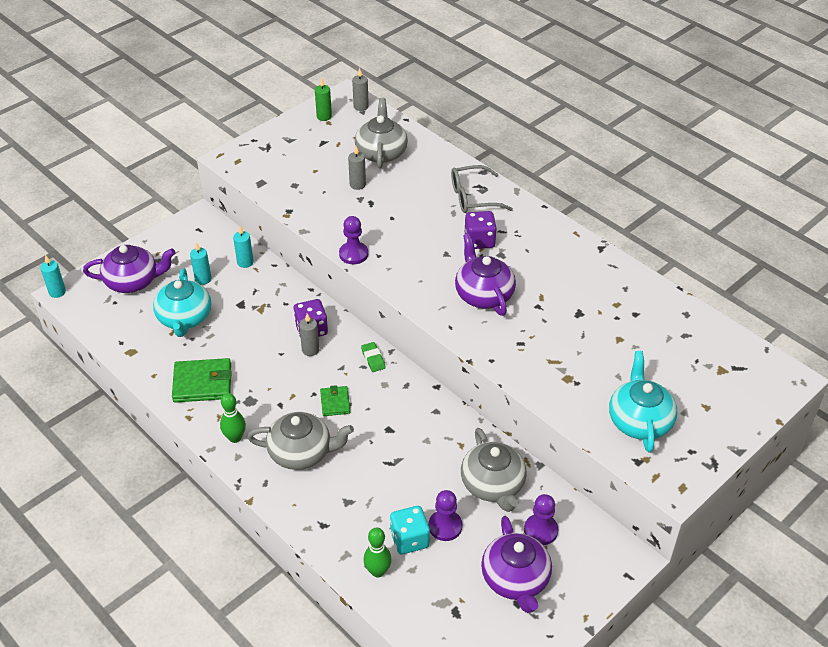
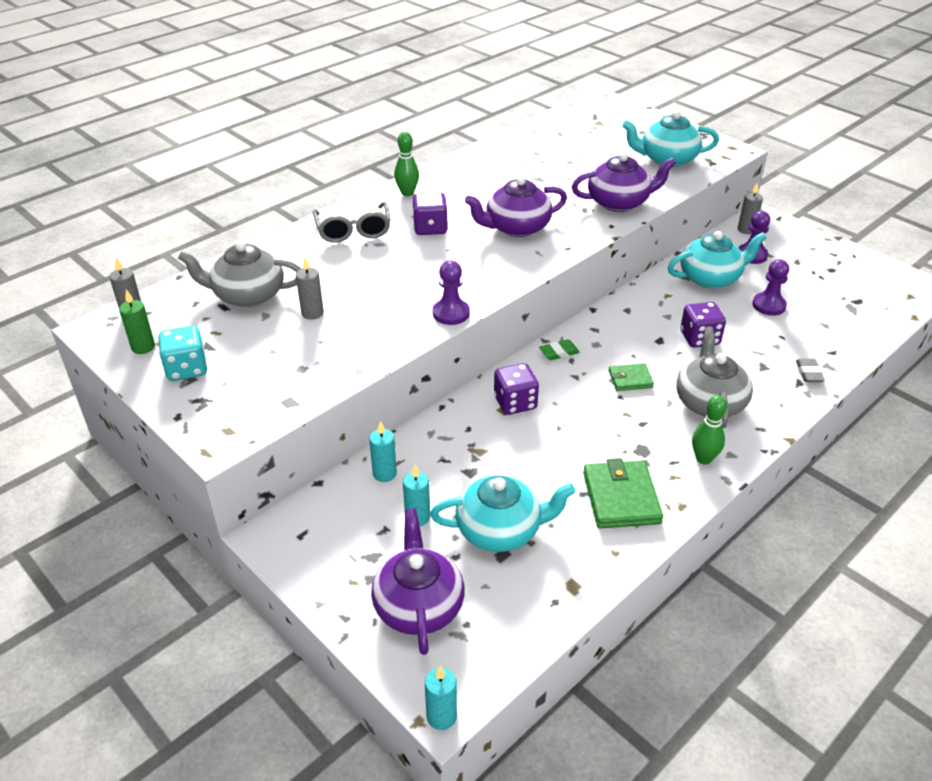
camera: 90 degrees left, 5 degrees down
(310, 350) = (550, 402): grey candle -> grey candle (746, 230)
(335, 535) = (808, 373): none -> grey eraser
(378, 571) = (837, 345): green bowling pin -> green bowling pin (407, 193)
(391, 459) = (699, 338): none -> purple dice
(409, 539) = (792, 326): turquoise dice -> turquoise dice (187, 369)
(493, 485) = (711, 278): grey teapot -> turquoise teapot
(515, 579) = (808, 269): purple teapot -> purple teapot (619, 202)

